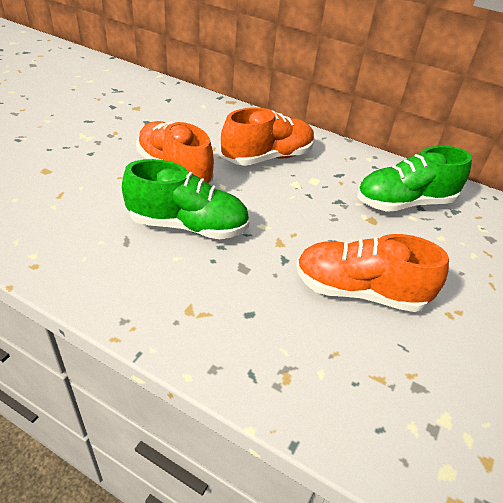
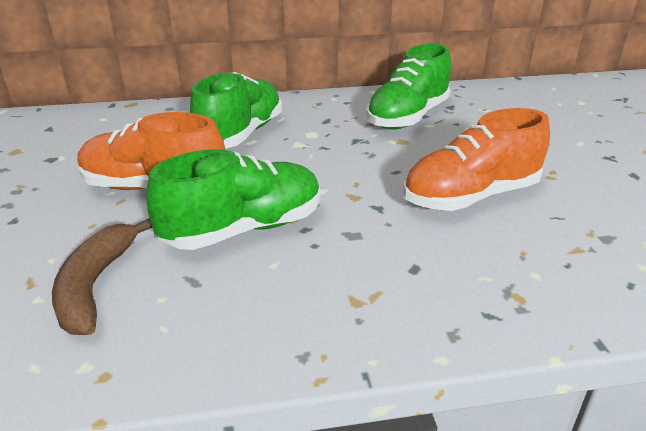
camera: 35 degrees left, 10 degrees down
(82, 214) = (95, 285): none -> brown banana
(267, 157) = (240, 134): orange shoe -> green shoe

